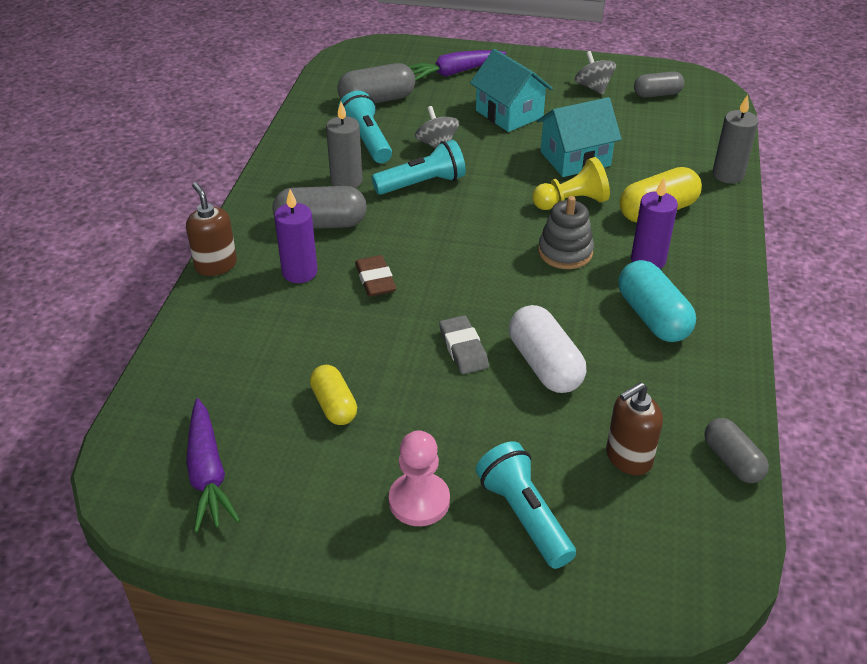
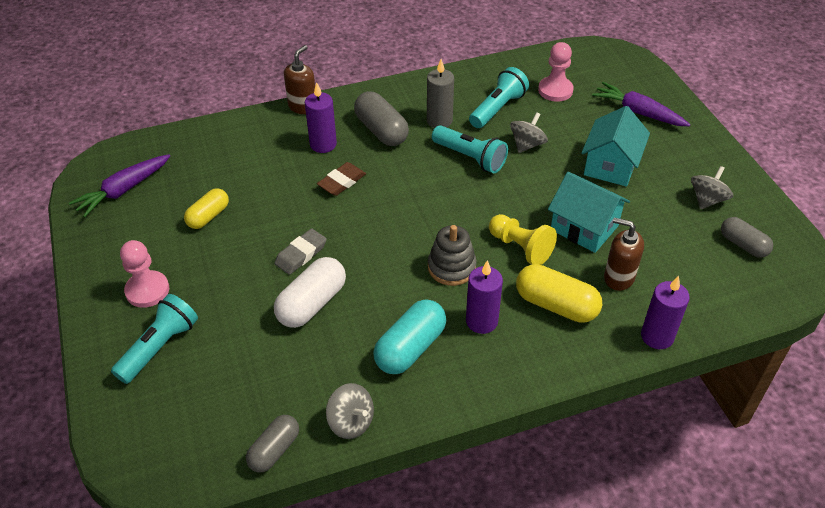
camera: 60 degrees right, 5 degrees up
(377, 100) = (555, 90): grey capsule -> pink pawn
(628, 458) = (243, 385): brown soap dispenser -> brown soap dispenser (618, 277)
(724, 391) = (351, 422): none -> grey spinning top
(728, 175) = (657, 336): grey candle -> purple candle

